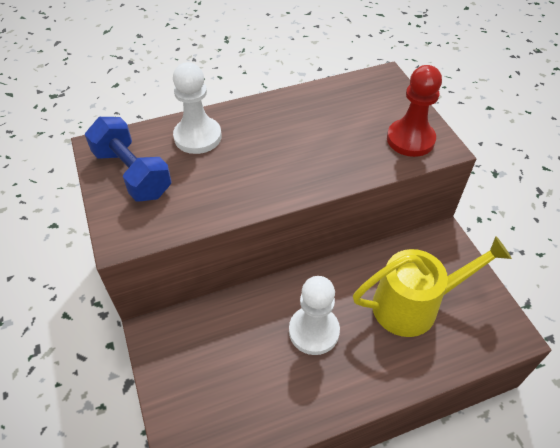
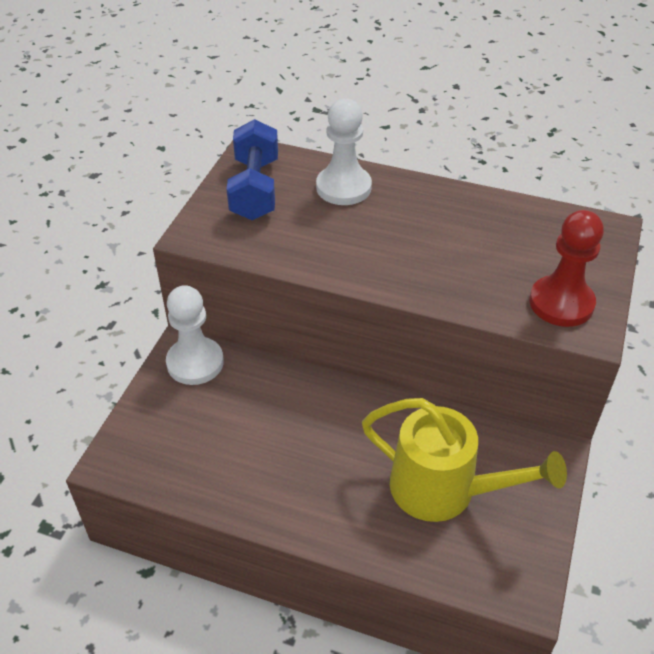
camera: 40 degrees right, 5 degrees down
(314, 331) = (318, 443): white pawn -> white pawn (195, 363)

